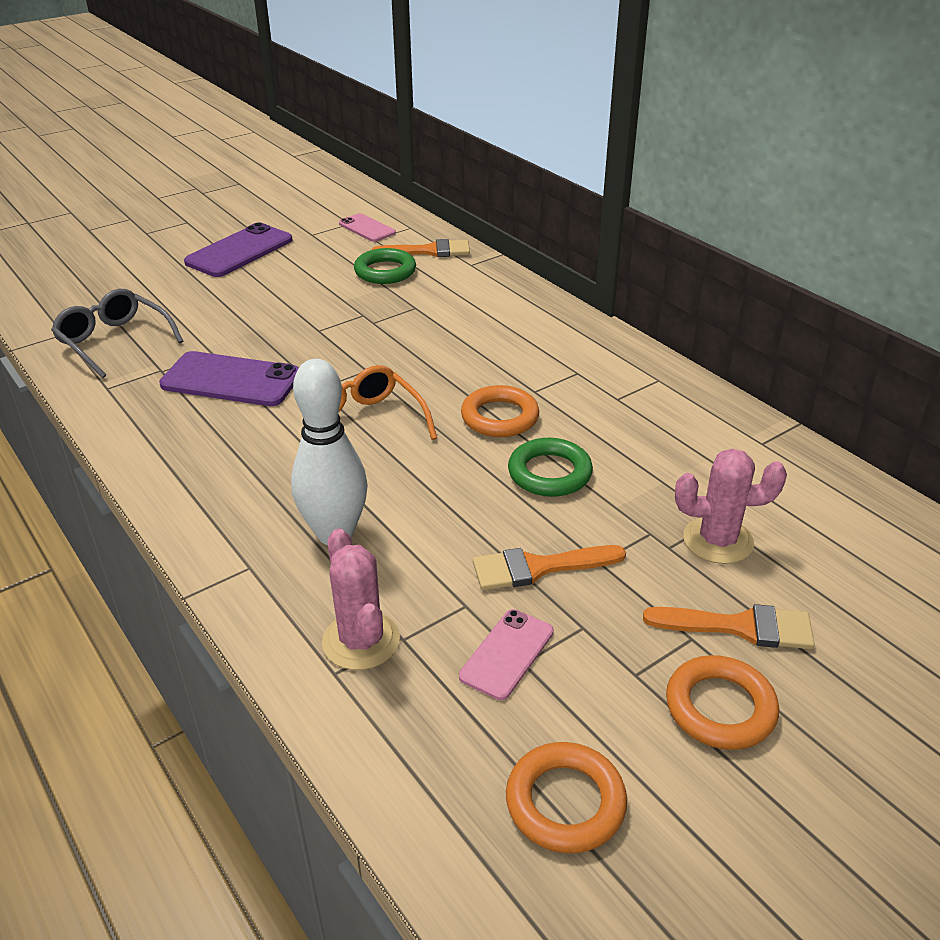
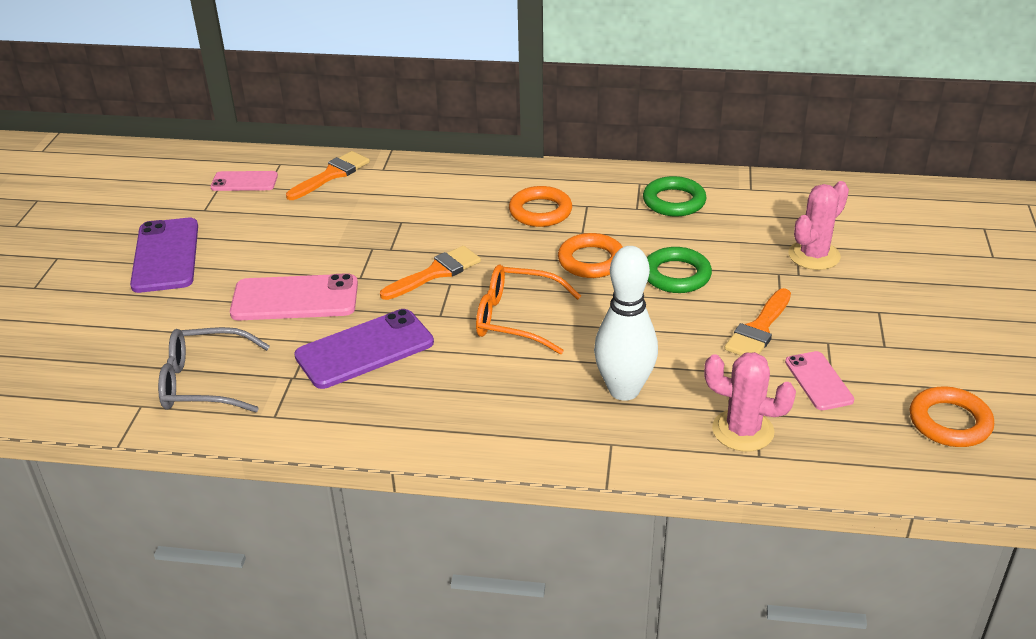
camera: 45 degrees left, 0 degrees up
(255, 320) = (295, 298): none -> pink phone
(385, 271) = (327, 207): green ring -> green ring (674, 201)
(720, 708) = (938, 333): orange ring -> orange ring (540, 211)
(740, 627) = (888, 291): orange brush -> orange brush (436, 273)

